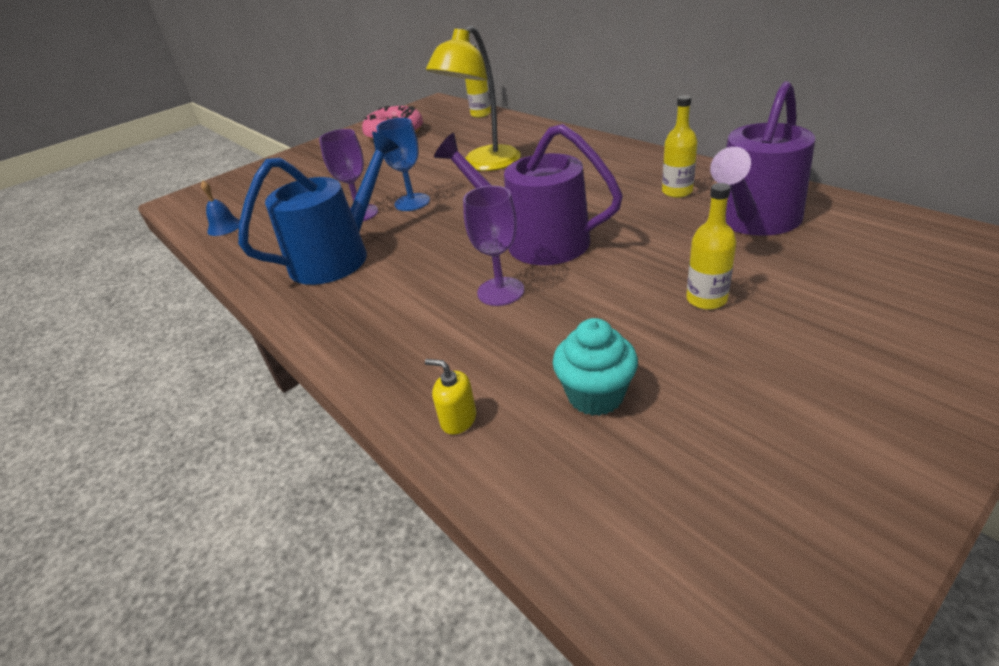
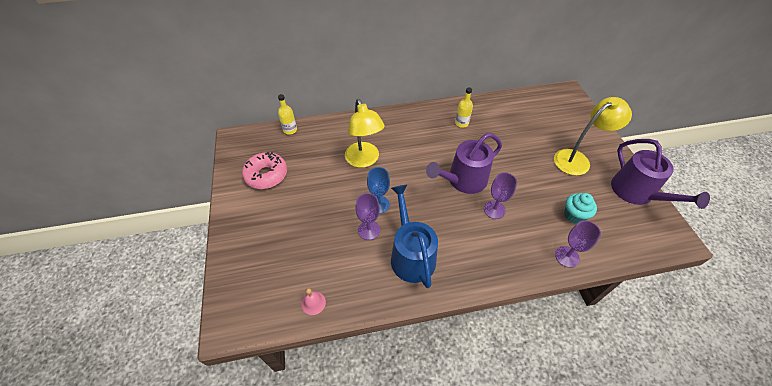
camera: 65 degrees left, 15 degrees up
(224, 227) = (313, 303): blue bell -> pink bell
(458, 419) = (566, 256): yellow soap dispenser -> purple goblet
(706, 299) = (540, 161): yellow bottle -> none
(752, 220) = (501, 121): purple watering can -> purple watering can (636, 193)
(798, 346) = (577, 159): none -> yellow lamp

